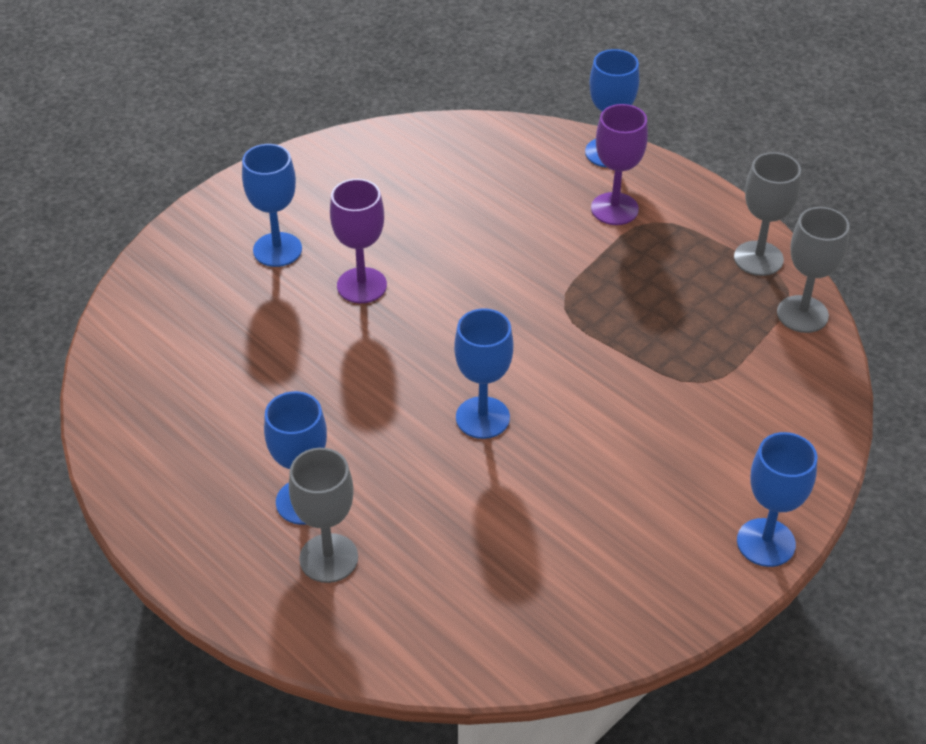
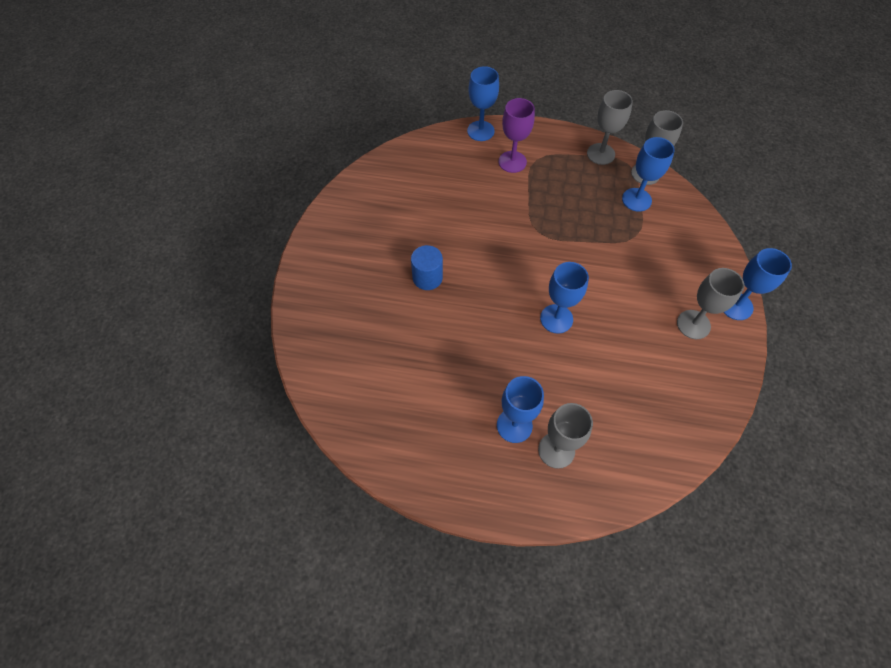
camera: 35 degrees left, 15 degrees up
(277, 250) = (362, 282): blue goblet -> blue goblet (636, 200)
(362, 285) = (427, 277): purple goblet -> blue cylinder
(673, 529) = (693, 324): none -> grey goblet

